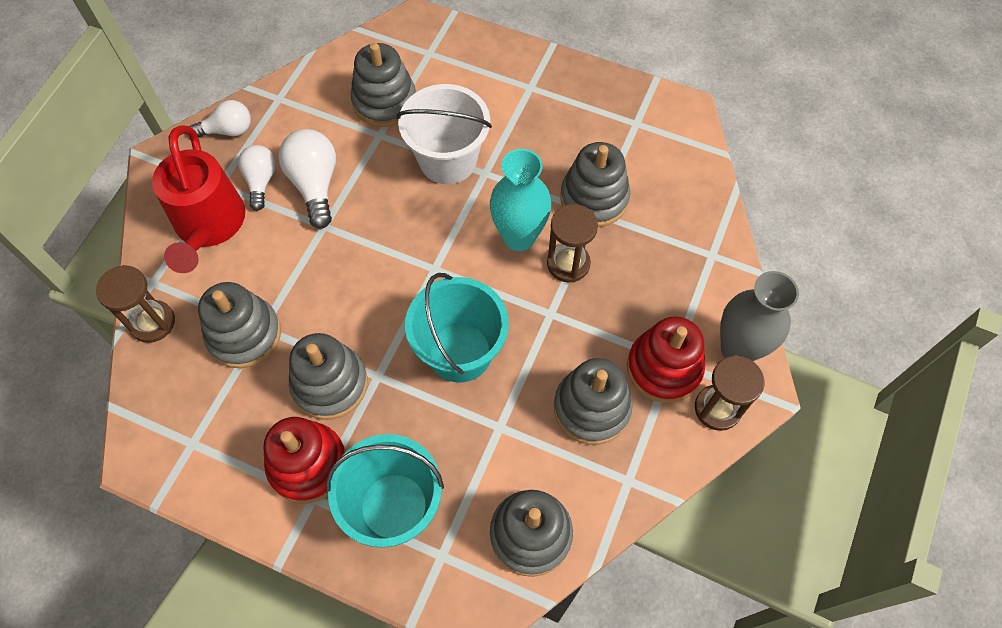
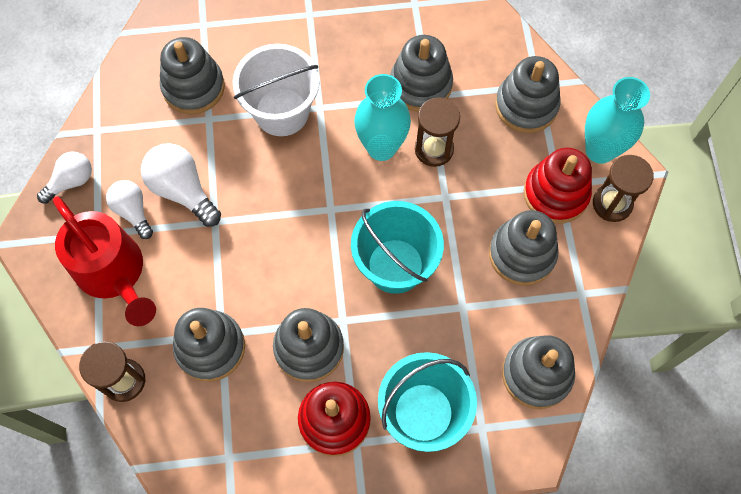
camera: 30 degrees left, 5 degrees up
(687, 268) = (526, 105): none -> grey stacking toy
(737, 349) = (600, 150): grey vase -> turquoise vase

